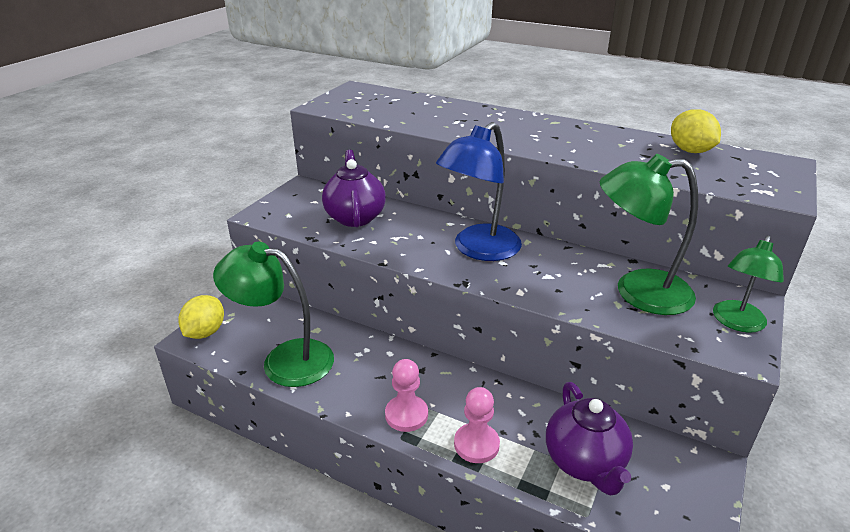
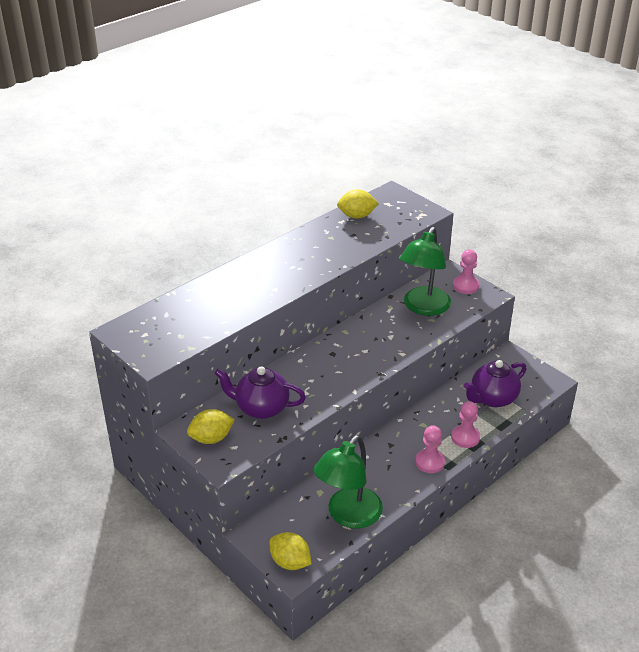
camera: 70 degrees left, 5 degrees up
(296, 201) = (211, 438): none -> yellow lemon
(478, 250) = (344, 356): blue lamp -> none
(584, 462) = (493, 398): purple teapot -> purple teapot turned 135 degrees clockwise
(736, 323) = (465, 286): green lamp -> pink pawn

